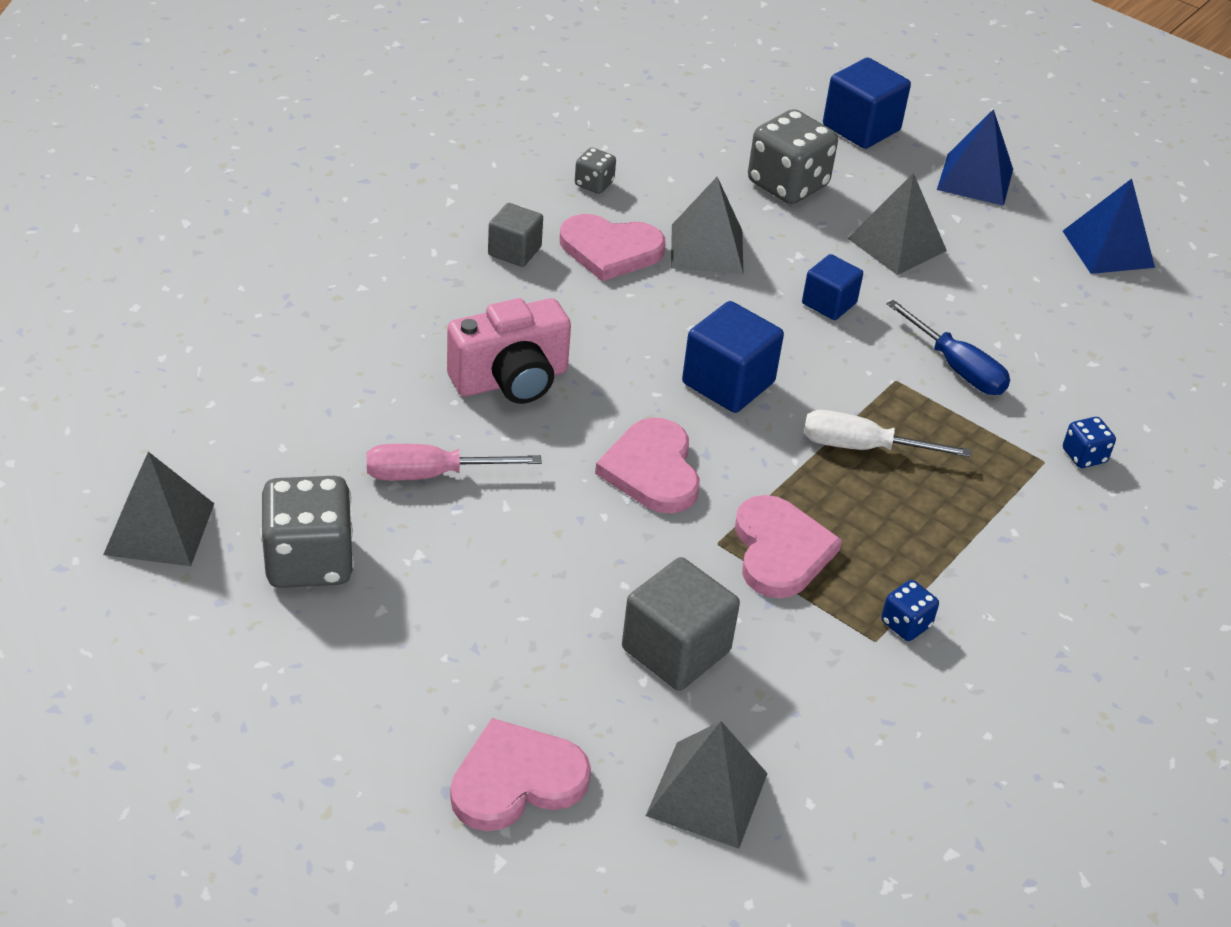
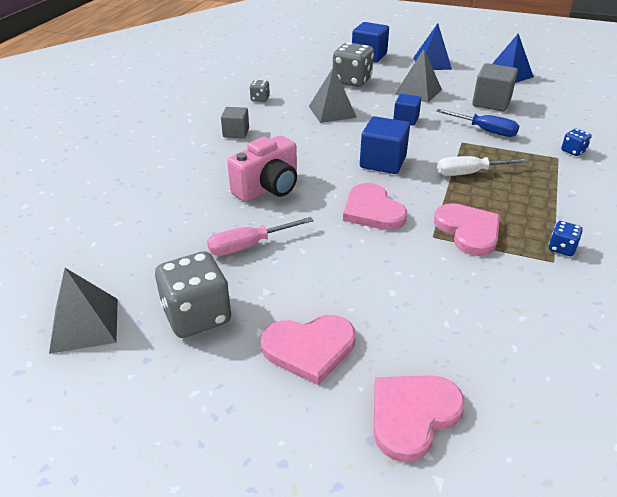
camera: 15 degrees left, 5 degrees down
(610, 250) = (285, 122): pink heart -> pink heart (309, 348)
(676, 650) = (452, 300): grey cube -> grey cube (491, 103)
(707, 794) = (535, 381): grey pyramid -> none

